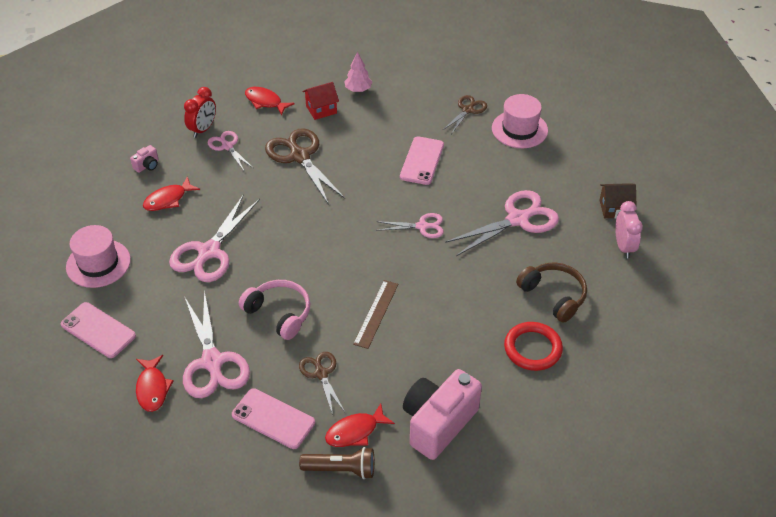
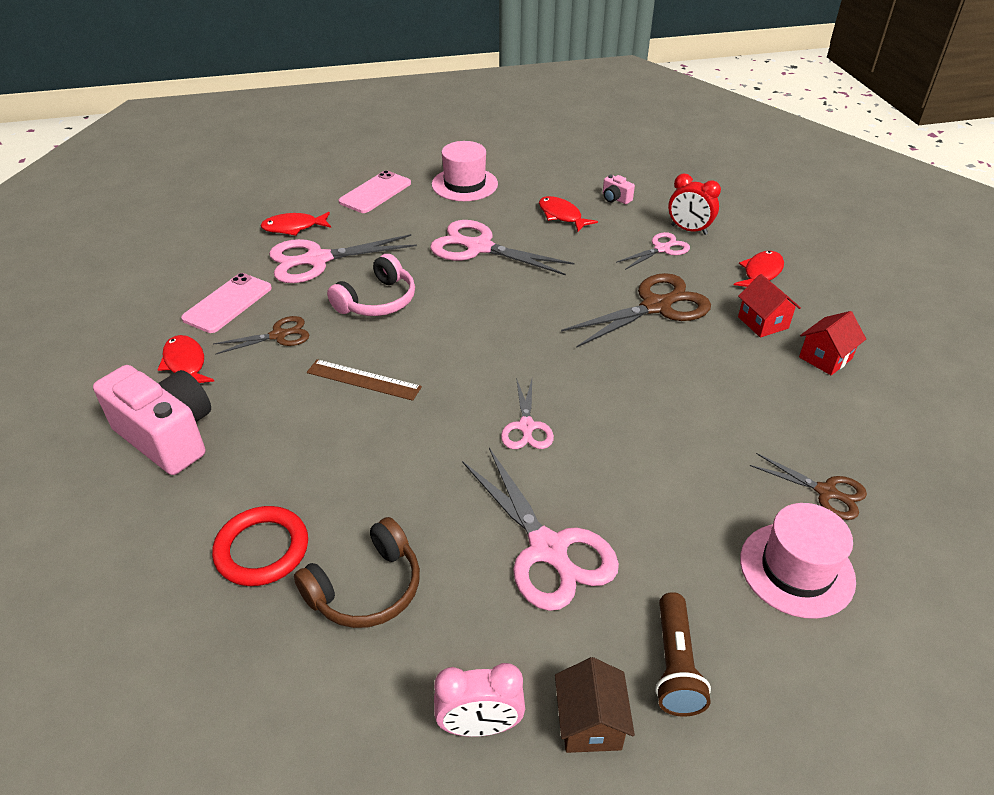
camera: 90 degrees right, 5 degrees down
(341, 469) = (139, 354): brown flashlight -> brown flashlight (675, 665)
(358, 89) = (825, 358): pink tree -> red house
(422, 161) = (674, 429): pink phone -> none

